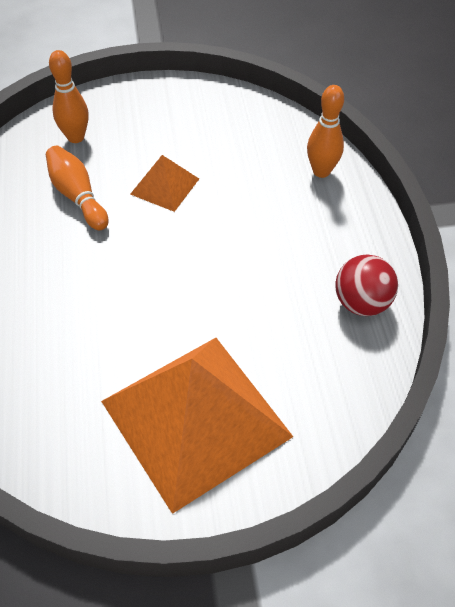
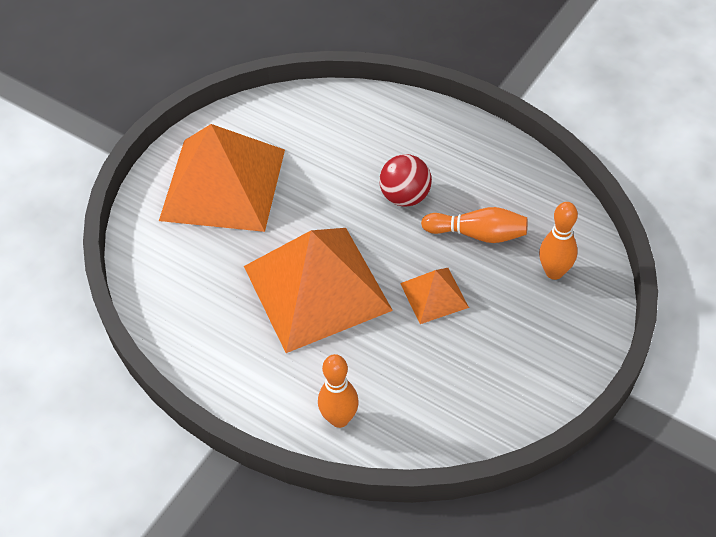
camera: 135 degrees right, 0 degrees up
(233, 258) = (316, 288): none -> orange pyramid
(361, 303) = (196, 333): red ball -> red ball (405, 196)

